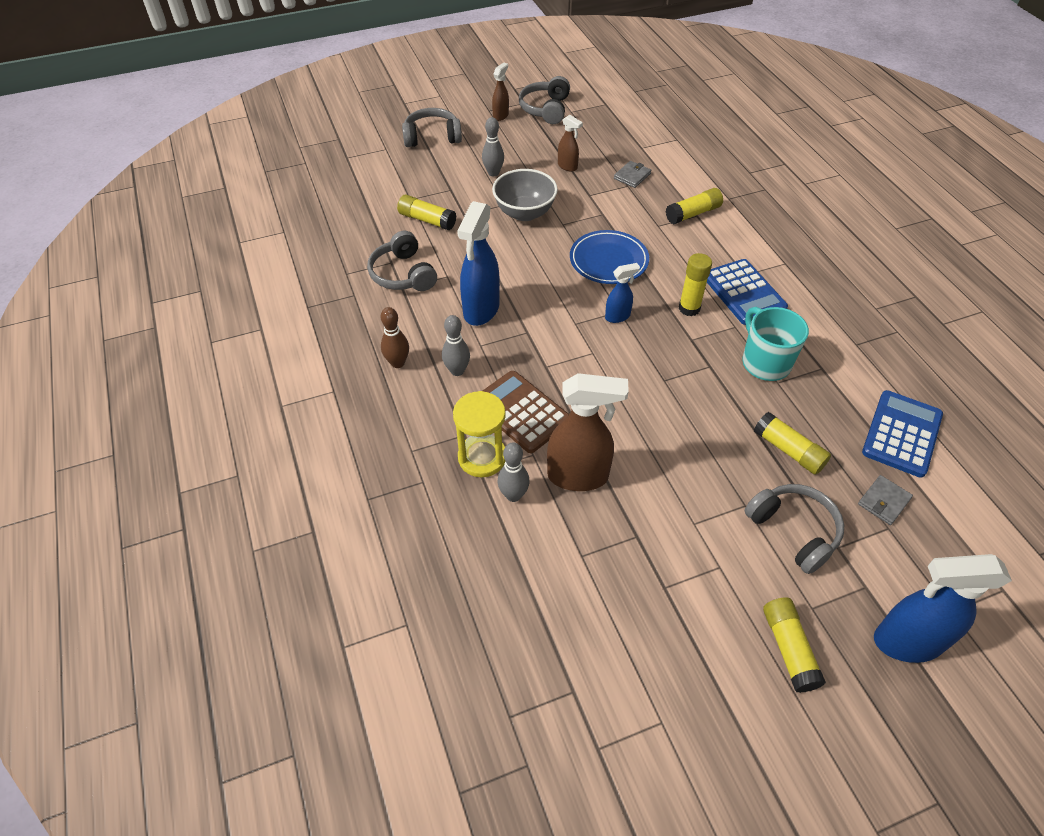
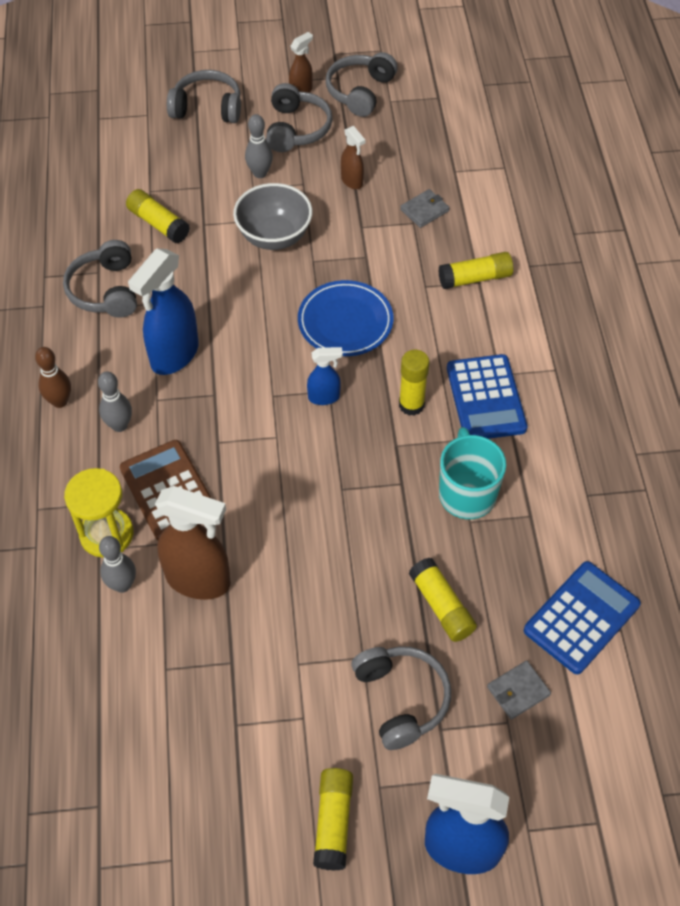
camera: 15 degrees right, 5 degrees up
(508, 140) = (297, 129): none -> grey headphones

